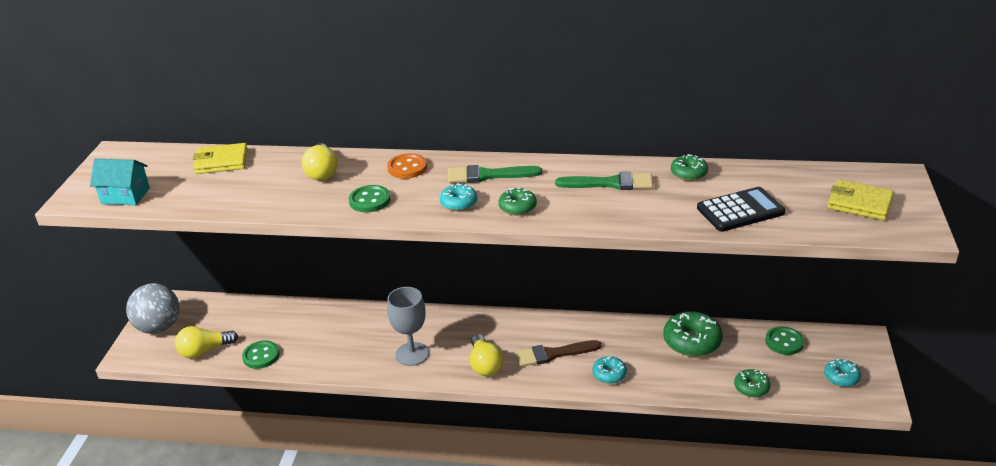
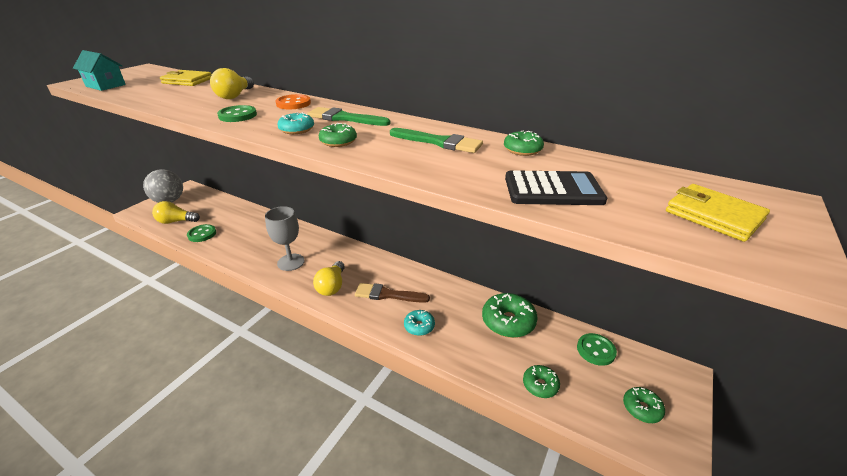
camera: 20 degrees right, 0 degrees up
(841, 377) = (641, 408): turquoise donut -> green donut

